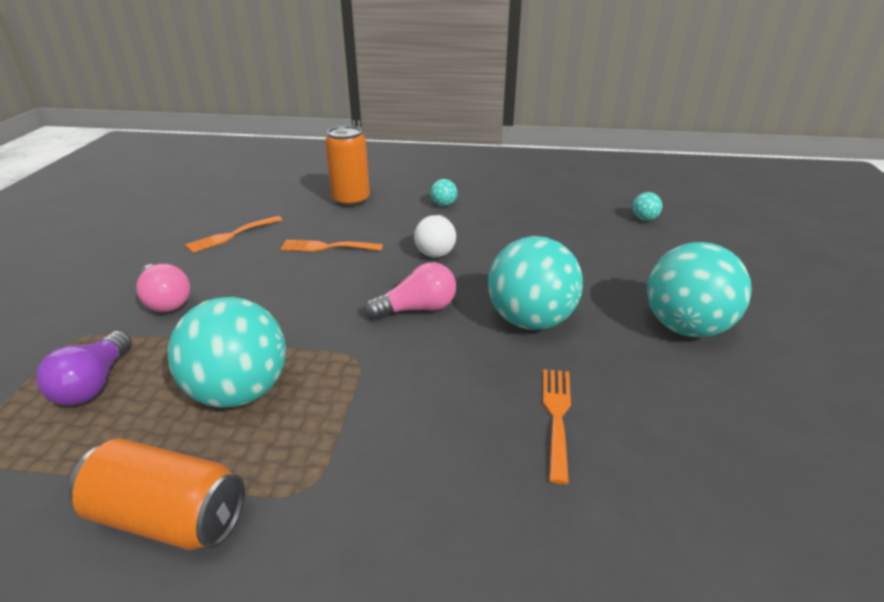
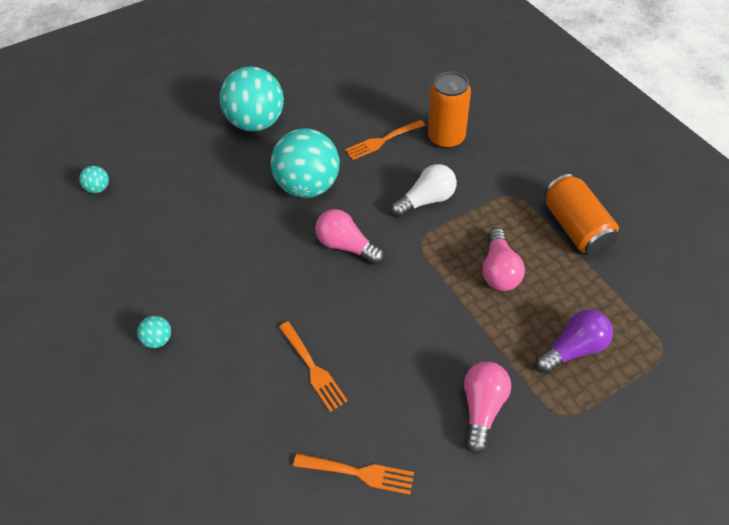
camera: 125 degrees left, 20 degrees up
(239, 392) = (499, 270): turquoise ball -> pink light bulb
(351, 200) = (202, 432): orange can -> orange can (446, 138)
(436, 248) = (252, 289): white light bulb -> white light bulb (426, 200)

